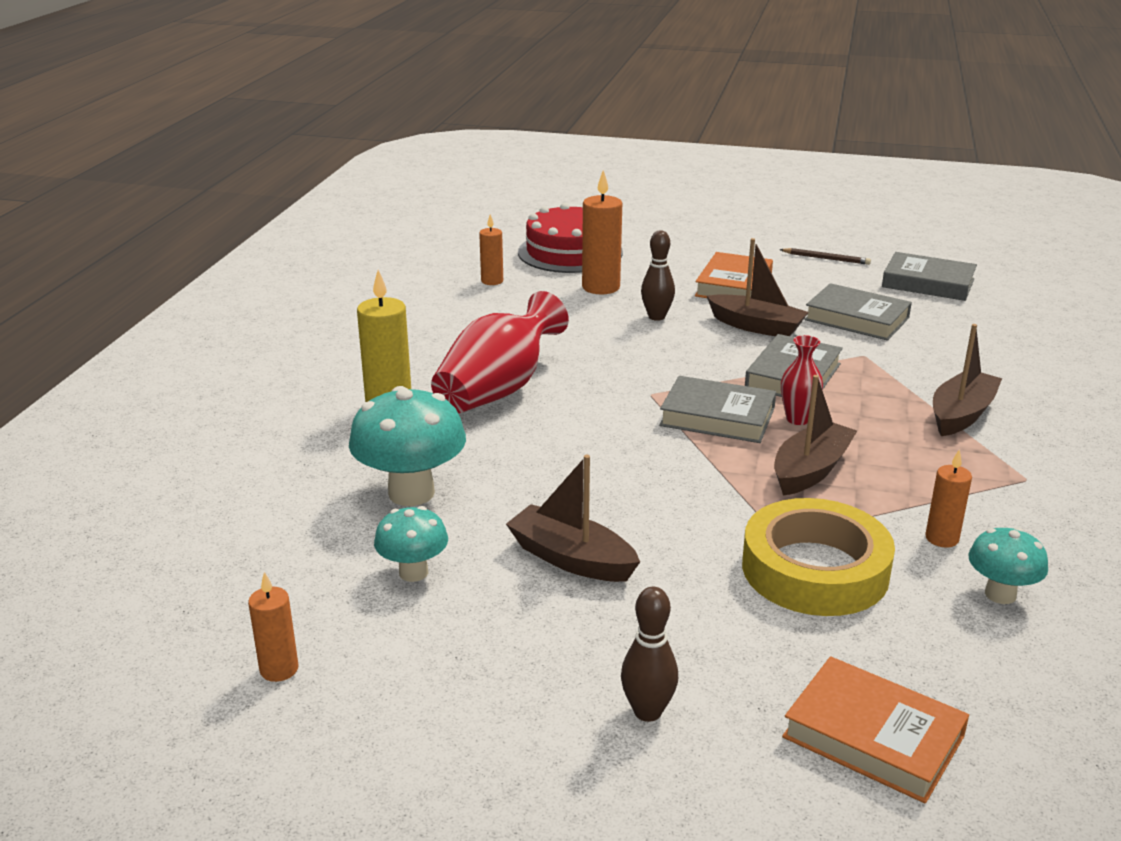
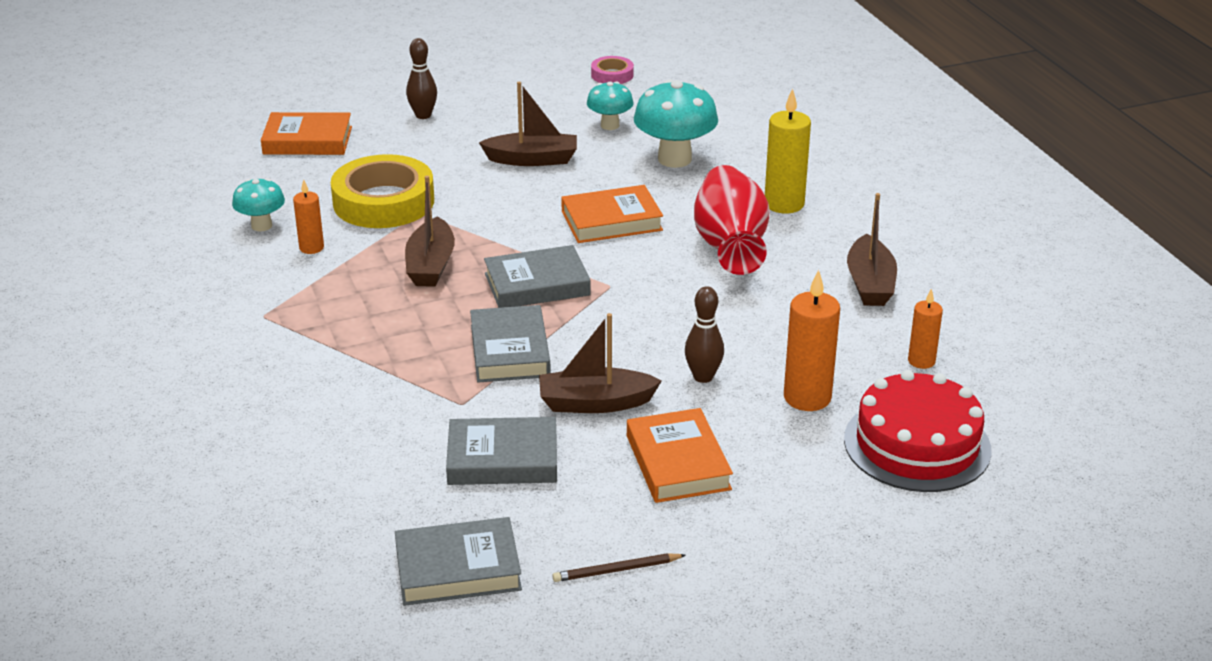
camera: 145 degrees right, 5 degrees up
(279, 669) = (612, 75): orange candle -> pink tape
(574, 450) = (611, 221): none -> orange book
(797, 419) = (472, 306): red vase -> none
(961, 414) = (337, 362): brown boat -> brown boat (870, 284)

